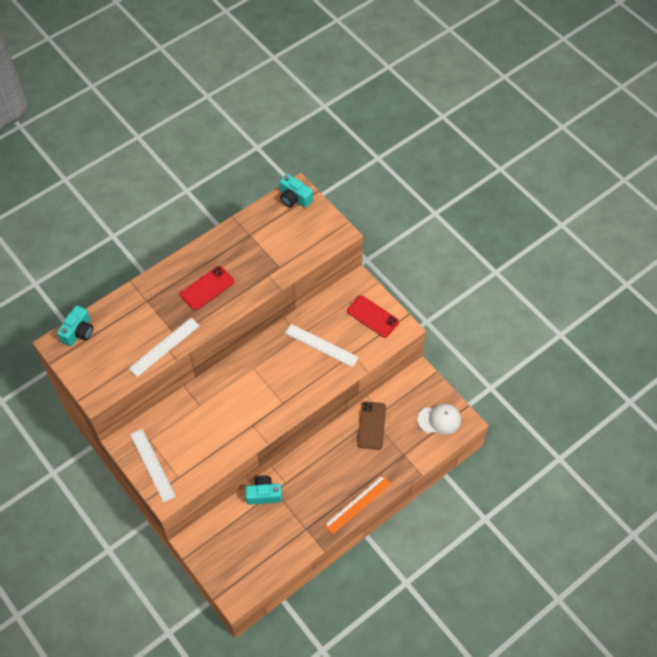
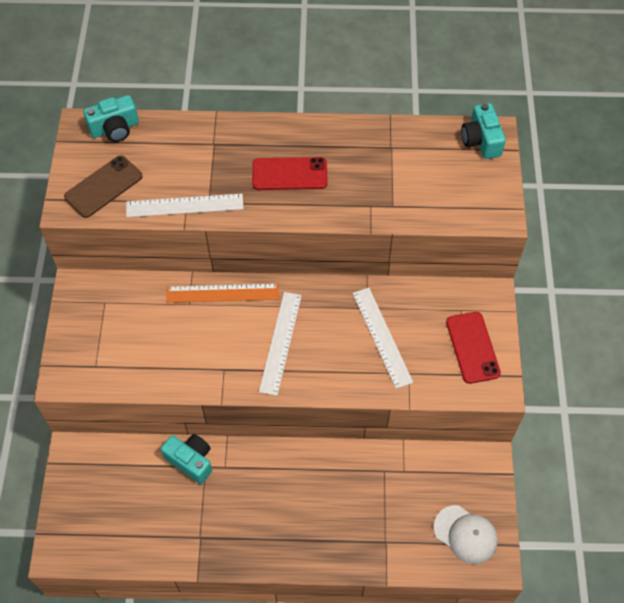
camera: 40 degrees right, 0 degrees up
(152, 465) = (82, 332): white ruler -> white ruler (280, 342)
(358, 504) = (281, 557): orange ruler -> orange ruler (222, 293)
(371, 425) = (378, 478): brown phone -> brown phone (103, 187)

